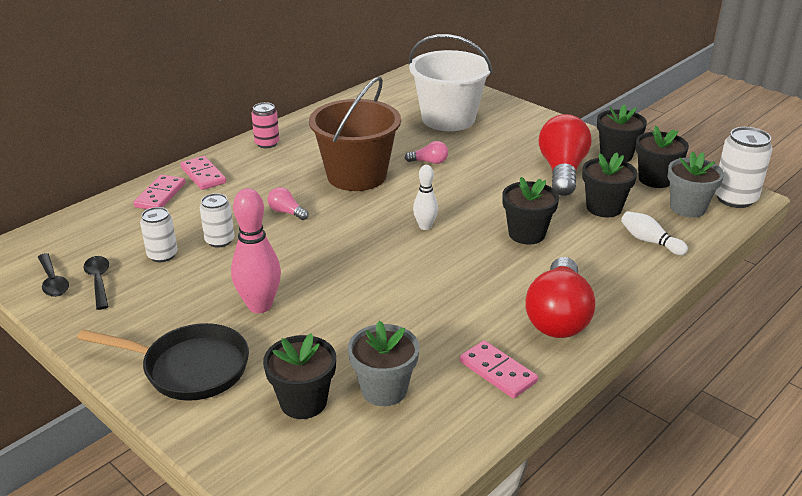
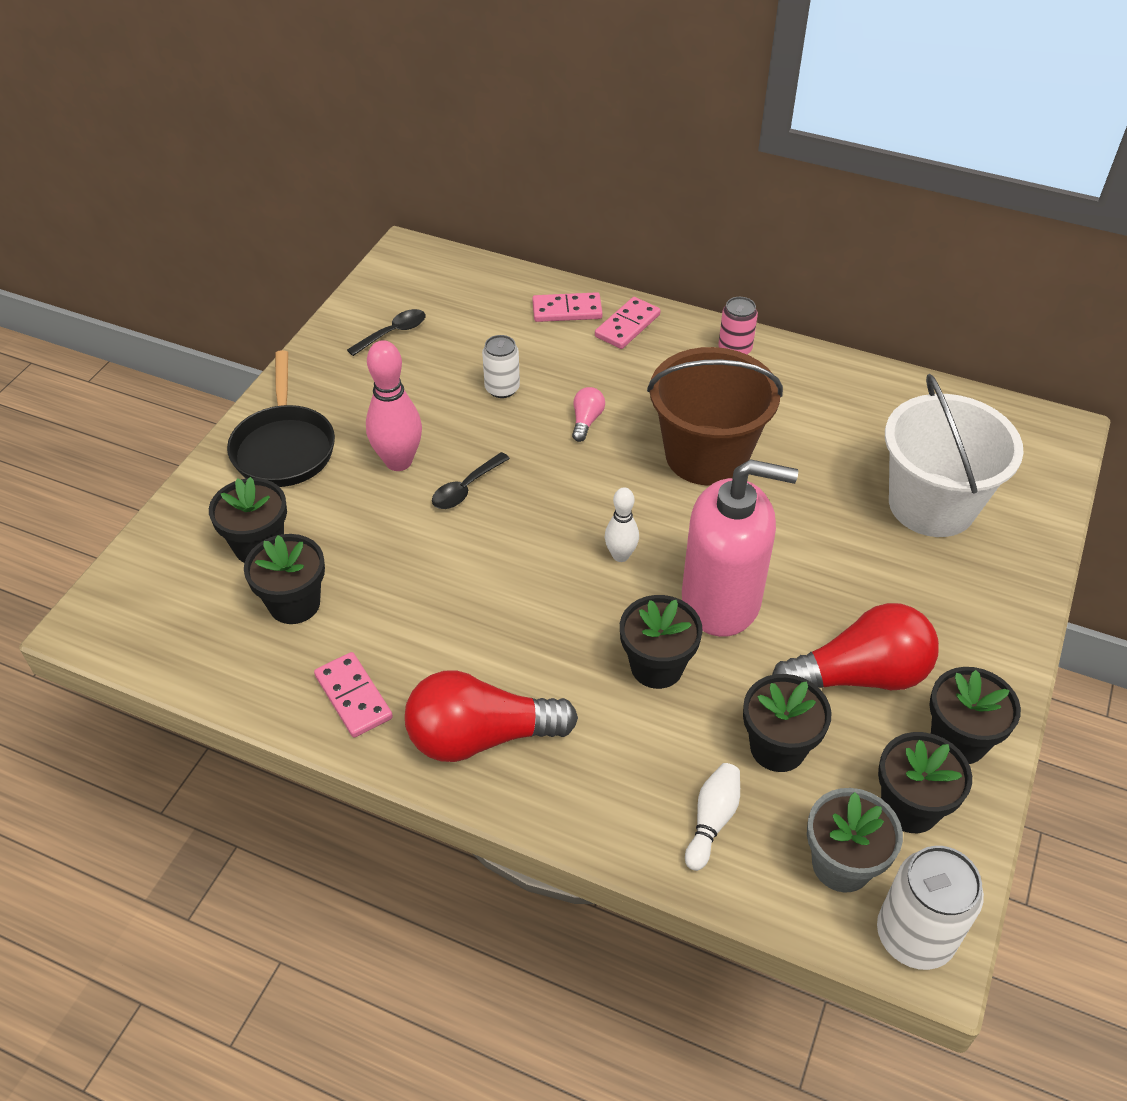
camera: 70 degrees right, 15 degrees up
(53, 281) = (380, 304): black spoon -> black spoon (466, 488)
(162, 255) = (455, 357): white can -> none
(384, 390) = (294, 604): grey flower pot -> black flower pot
(429, 162) = (788, 517): pink light bulb -> none
(484, 199) = (721, 600): none -> pink soap dispenser
(498, 372) = (353, 697): pink domino -> pink domino turned 60 degrees counterclockwise

